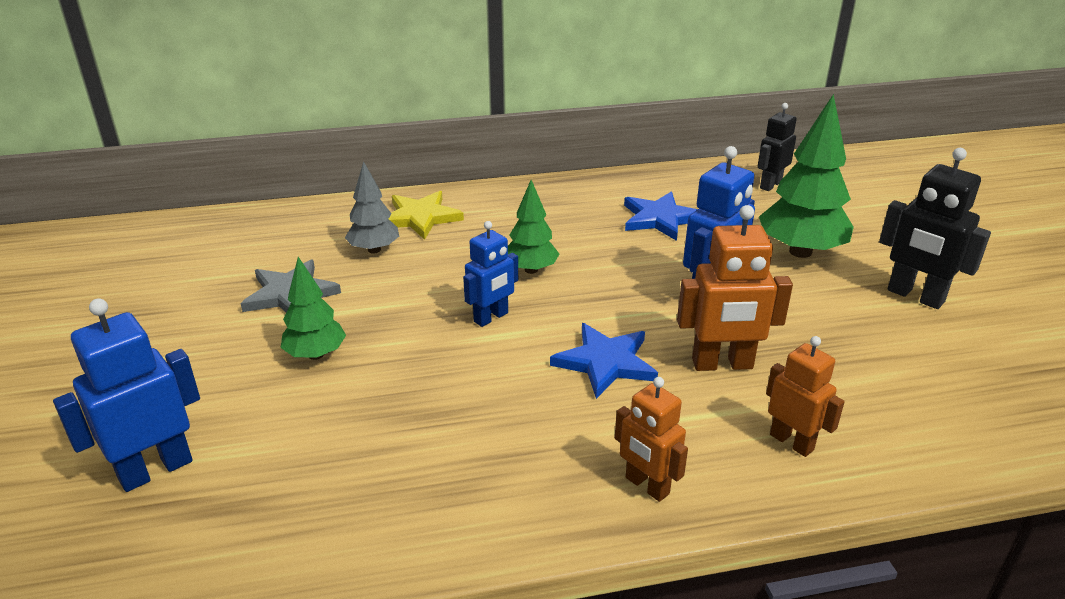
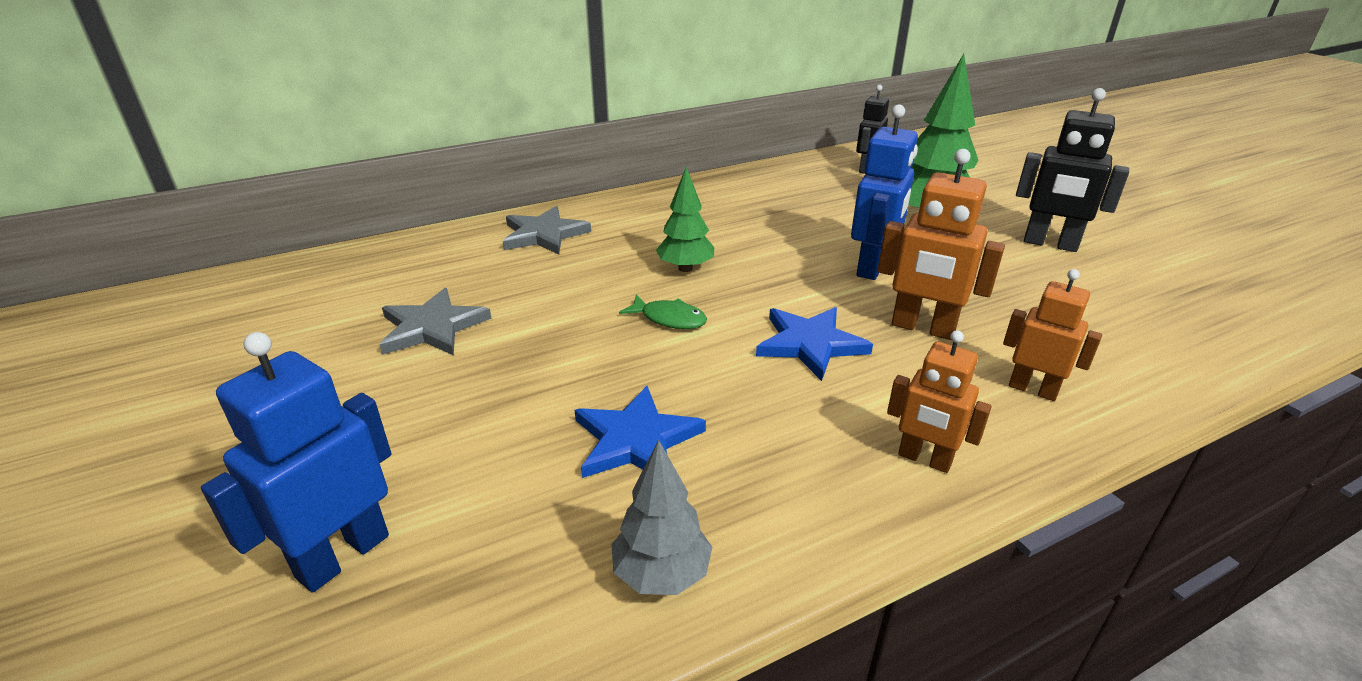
camera: 15 degrees left, 0 degrees up
(316, 354) = (492, 386): green tree -> none
(374, 250) = (508, 271): grey tree -> grey tree (661, 574)
(420, 217) = (544, 234): yellow star -> grey star
(491, 317) = (669, 319): blue robot -> green fish
(660, 219) = (784, 207): blue star -> blue star (636, 440)
(722, 364) = (922, 328): orange robot -> orange robot turned 45 degrees clockwise

